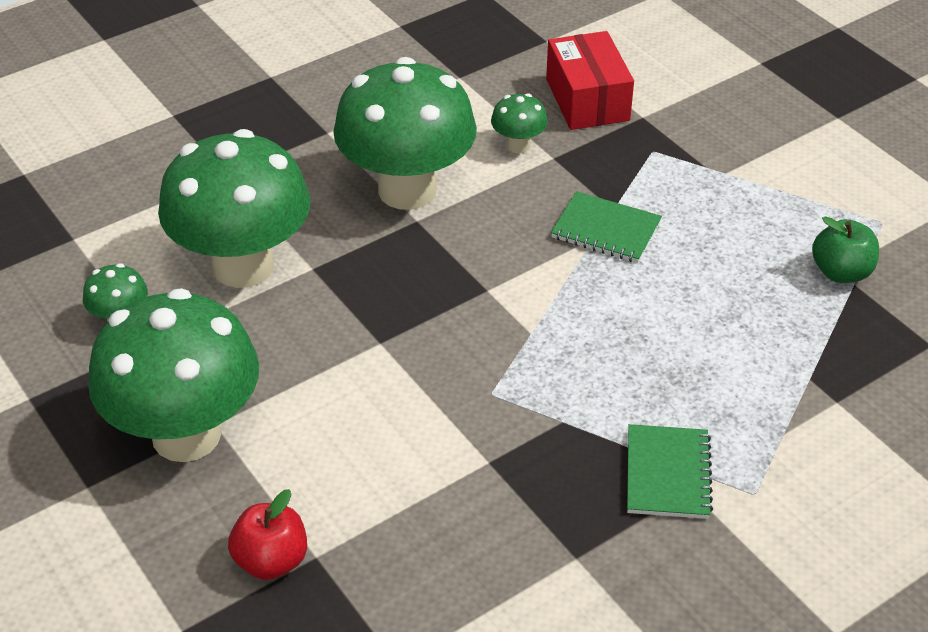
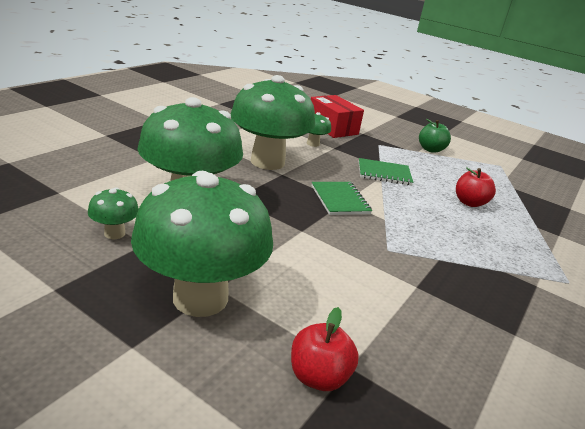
camera: 25 degrees left, 15 degrees down
(667, 474) = (518, 279): green notebook -> green notebook (340, 200)
(721, 312) = (469, 203): none -> red apple
(841, 272) = (504, 184): green apple -> green apple (430, 149)

